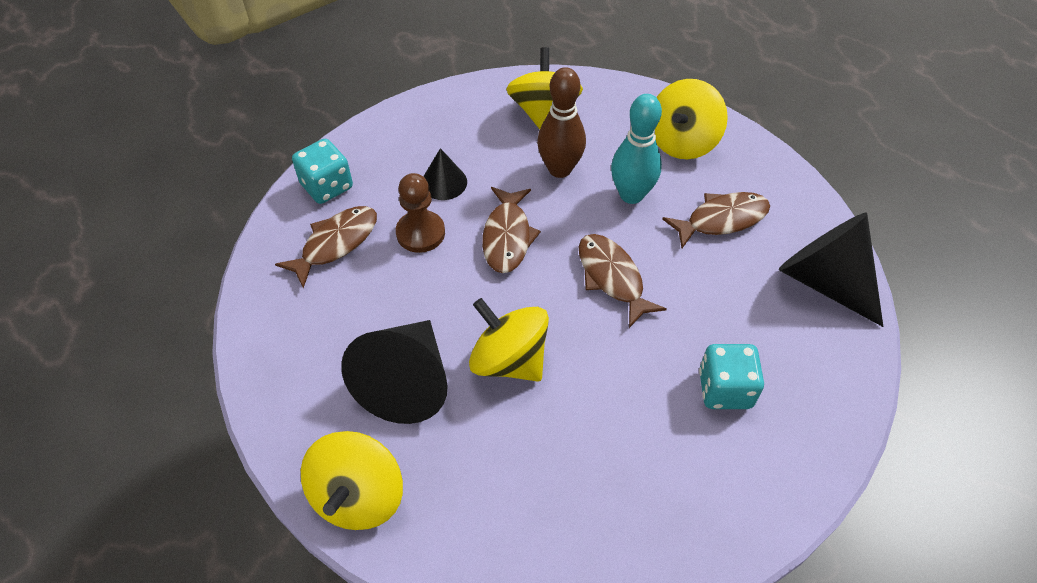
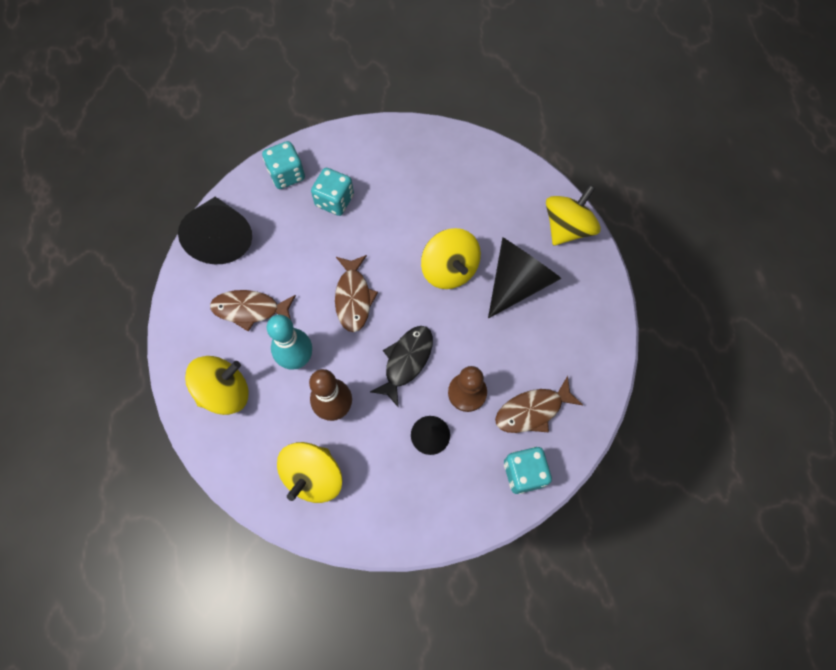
camera: 155 degrees left, 15 degrees up
(507, 237) = (406, 361): brown fish -> black fish
(820, 398) = (286, 174): none -> turquoise dice

